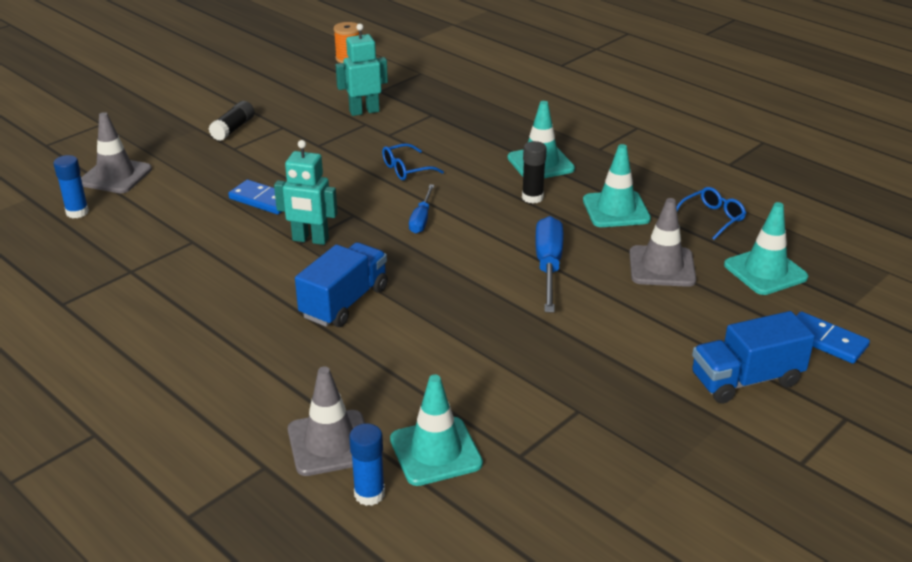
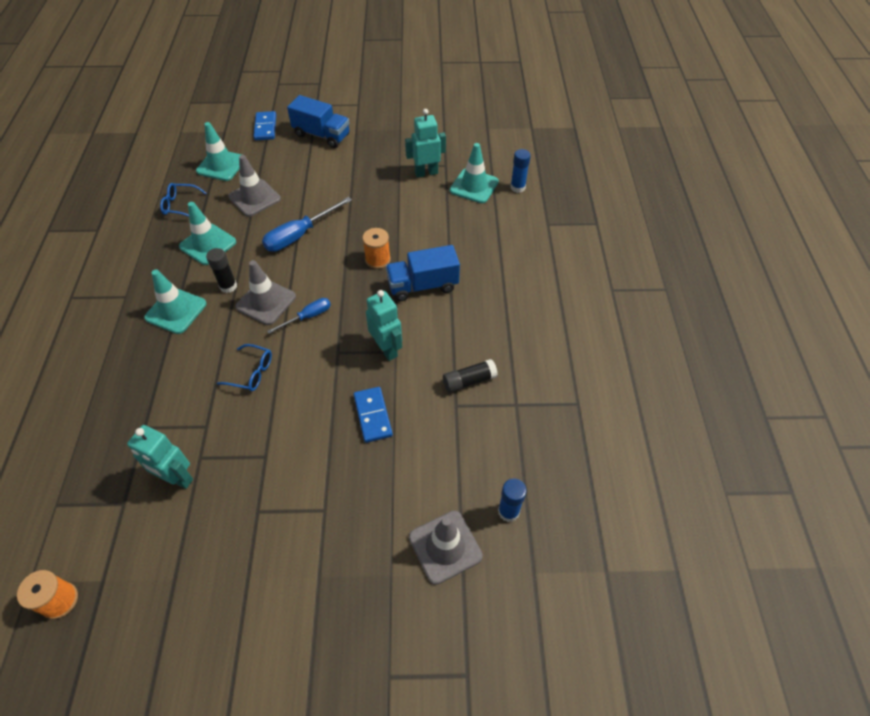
camera: 135 degrees left, 20 degrees up
(233, 129) = (294, 546): black glue stick -> black glue stick (469, 381)
(330, 443) = (511, 216): grey traffic cone -> grey traffic cone (266, 302)
(429, 295) = (378, 260): none -> orange spool
(528, 425) = (426, 173): none -> turquoise robot

